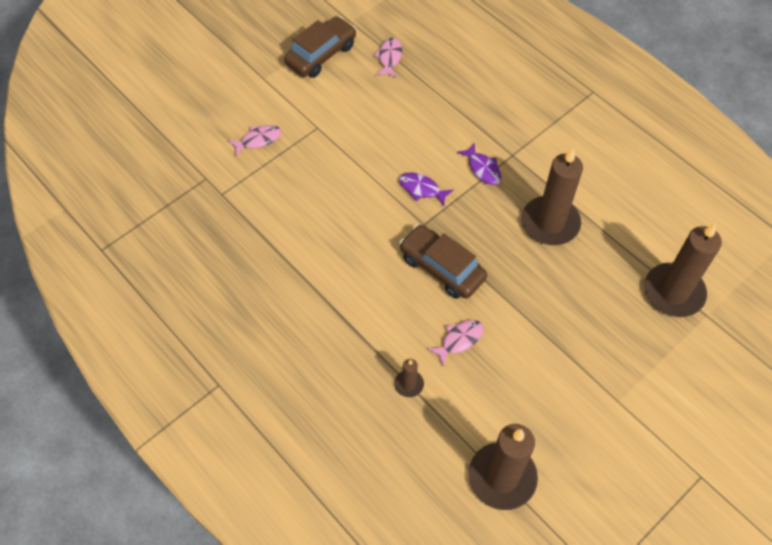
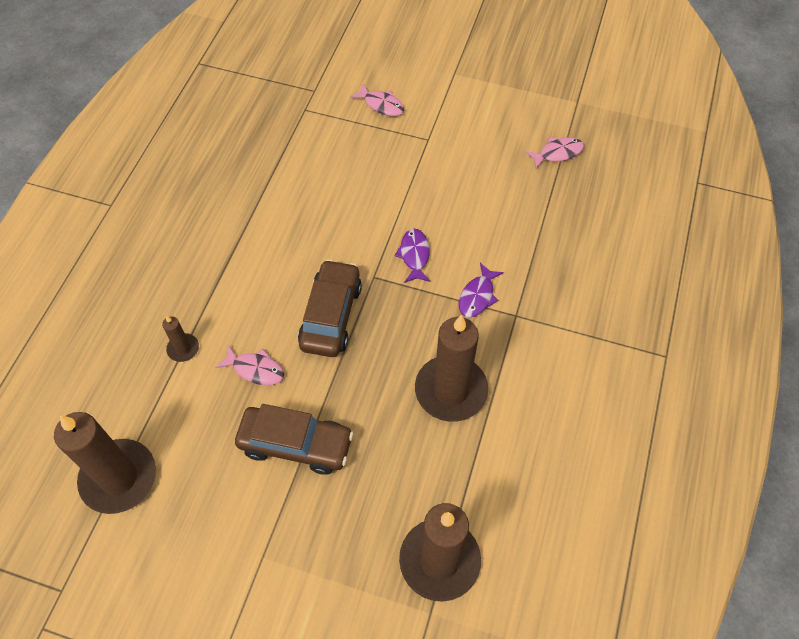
camera: 60 degrees right, 0 degrees up
(321, 55) = (516, 100): brown car -> brown car (296, 444)

